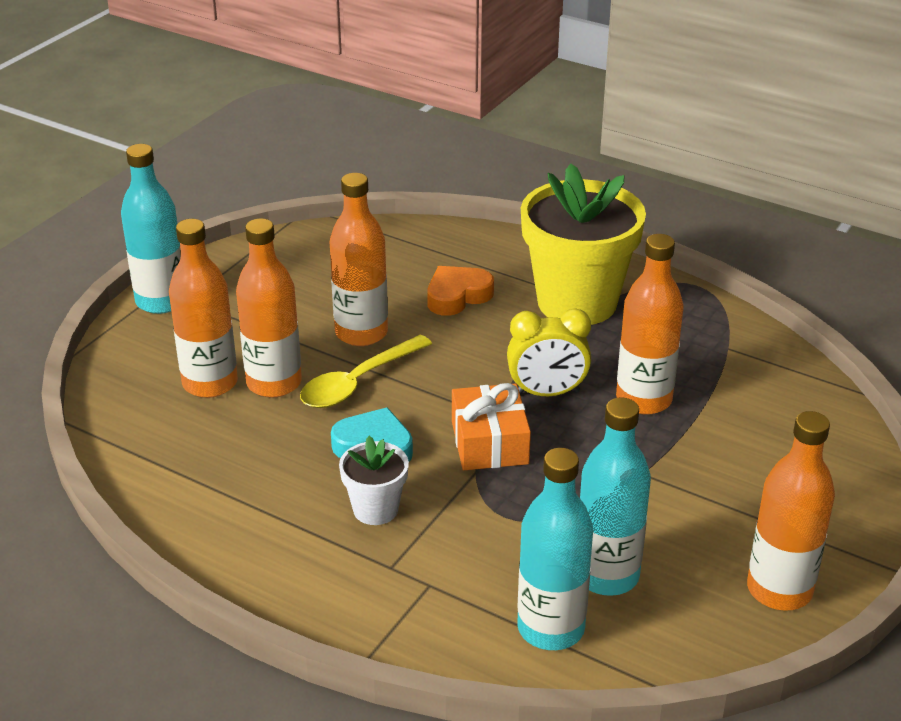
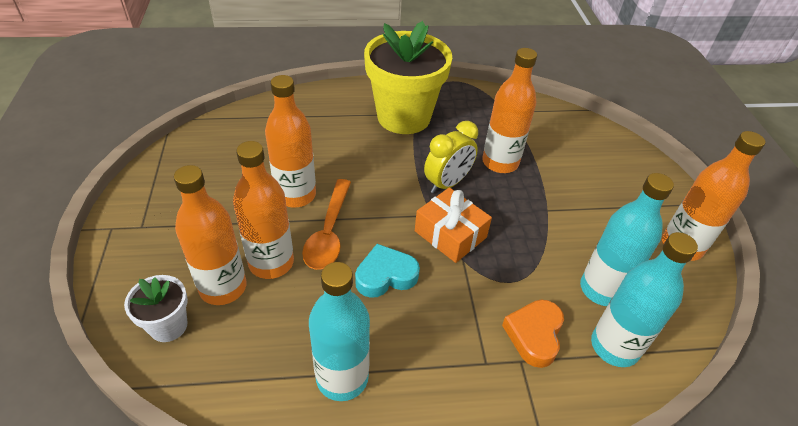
camera: 40 degrees left, 10 degrees up
(161, 301) = (120, 237): turquoise bottle -> turquoise bottle (342, 378)
(358, 382) = (329, 233): yellow spoon -> orange spoon
(375, 509) = (433, 324): white flower pot -> white flower pot (168, 326)
(457, 296) = (331, 142): orange heart -> orange heart (534, 335)

